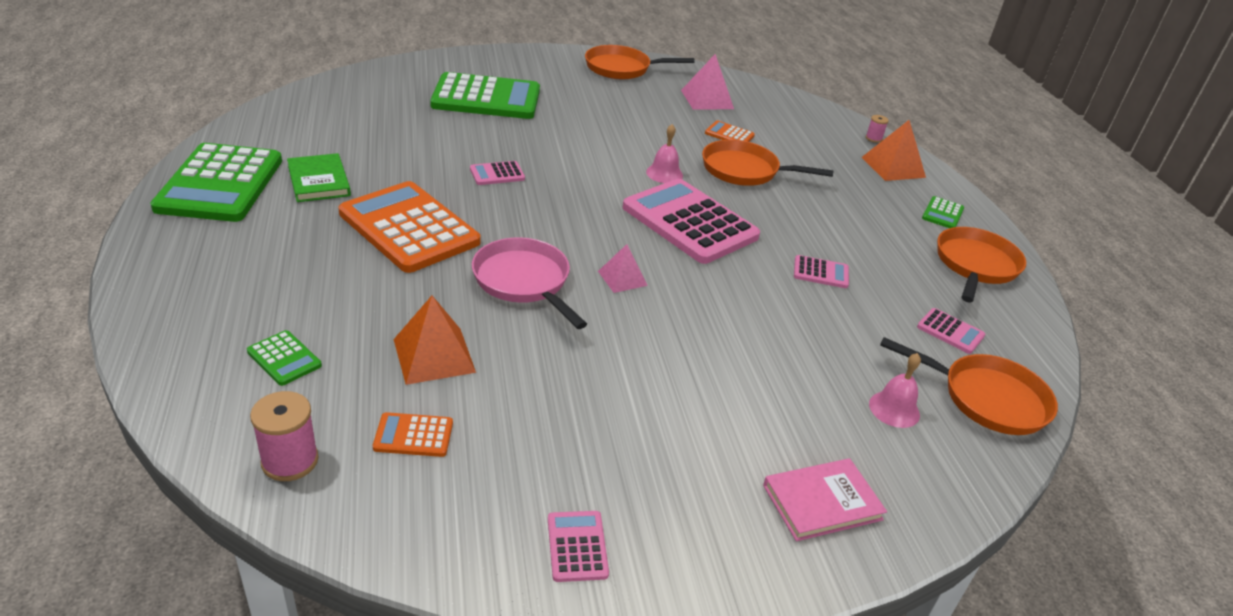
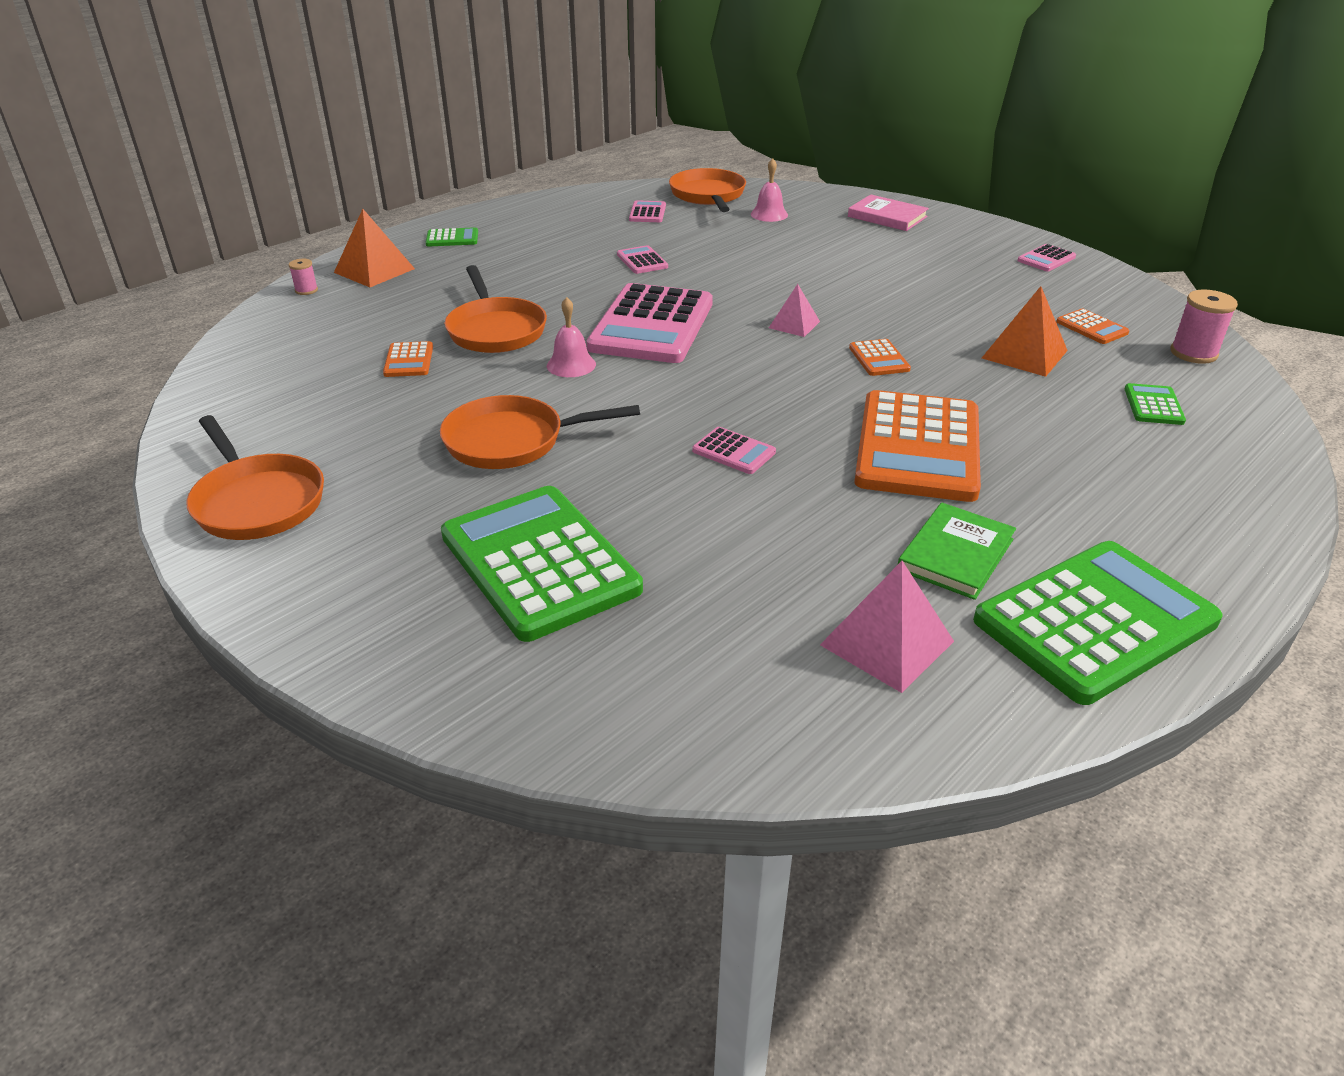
camera: 120 degrees left, 0 degrees up
(524, 282) = (879, 359): pink pan -> orange calculator
(707, 99) = (307, 403): pink pyramid -> pink pyramid (886, 643)
(975, 265) = (532, 217): orange pan -> orange pan (512, 441)

